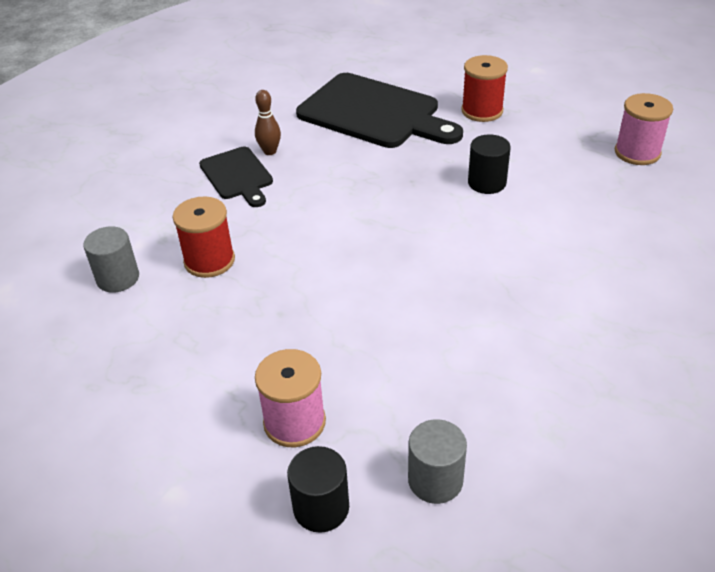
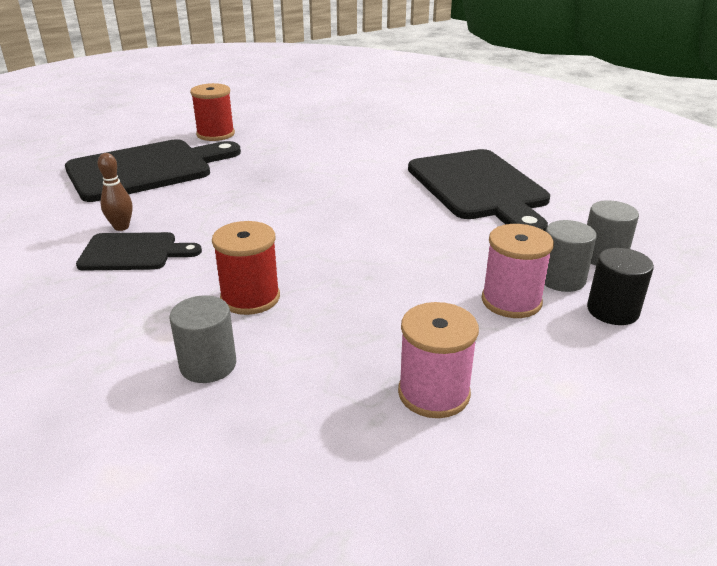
camera: 65 degrees left, 10 degrees down
(360, 452) = (561, 279): none -> grey cylinder
(487, 183) = (305, 156): black cylinder -> none
(527, 332) = (479, 188): none -> black cutting board
(637, 152) = (337, 109): pink spool -> pink spool (433, 393)

